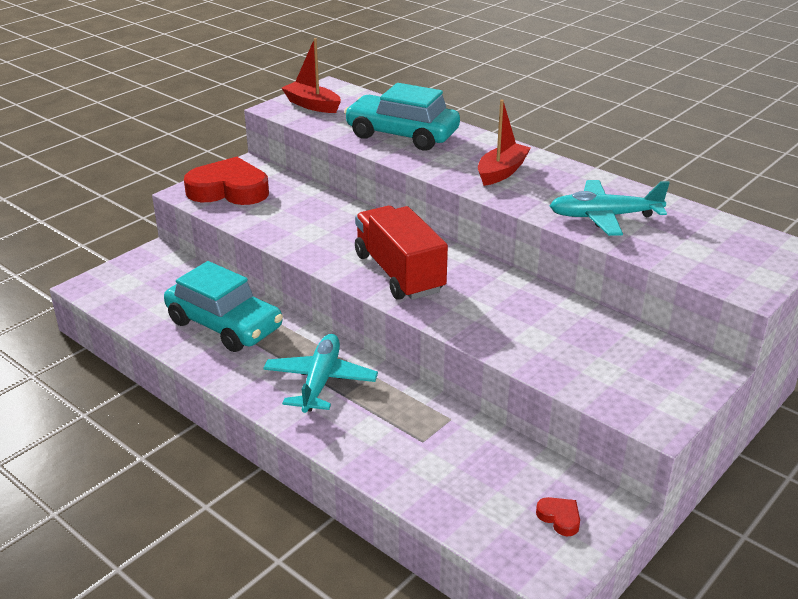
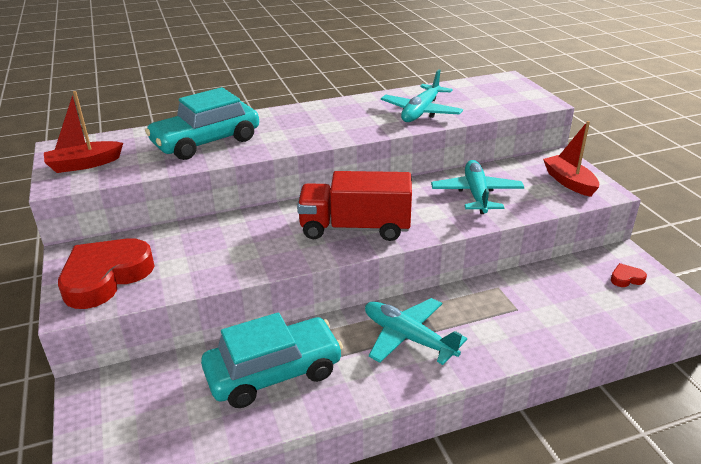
camera: 60 degrees left, 0 degrees up
(501, 172) = (319, 124): red boat -> red boat (569, 182)
(541, 327) = (476, 194): none -> turquoise plane

